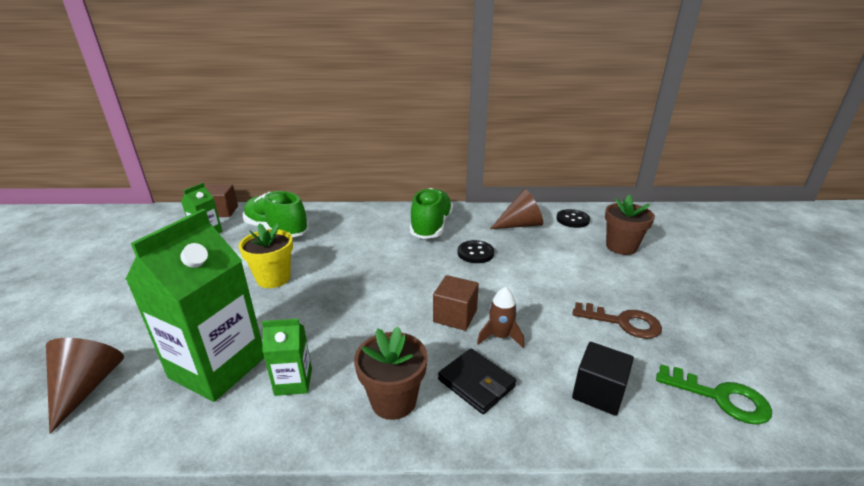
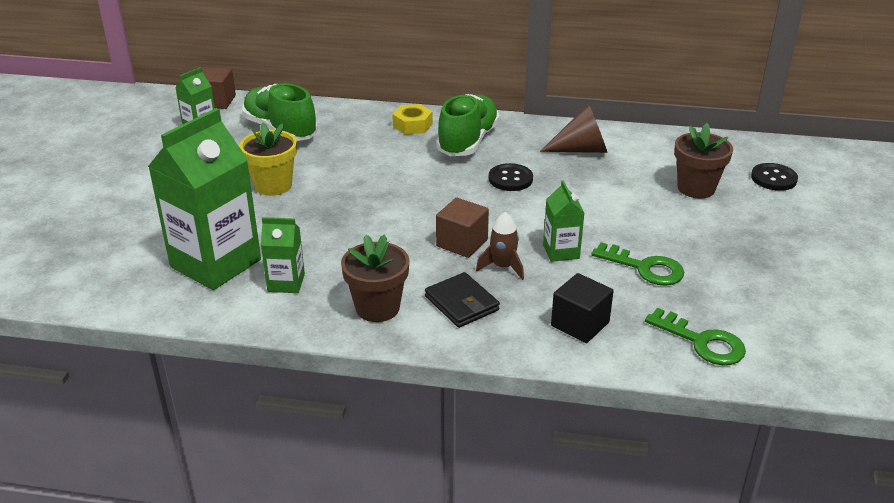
camera: 10 degrees right, 5 degrees up
(87, 387) = (99, 266): brown cone -> none
(384, 217) = (412, 125): none -> yellow nut
(544, 314) = (561, 251): none -> green carton
(572, 220) = (653, 149): black button -> black button (773, 178)
(623, 322) = (645, 268): brown key -> green key

